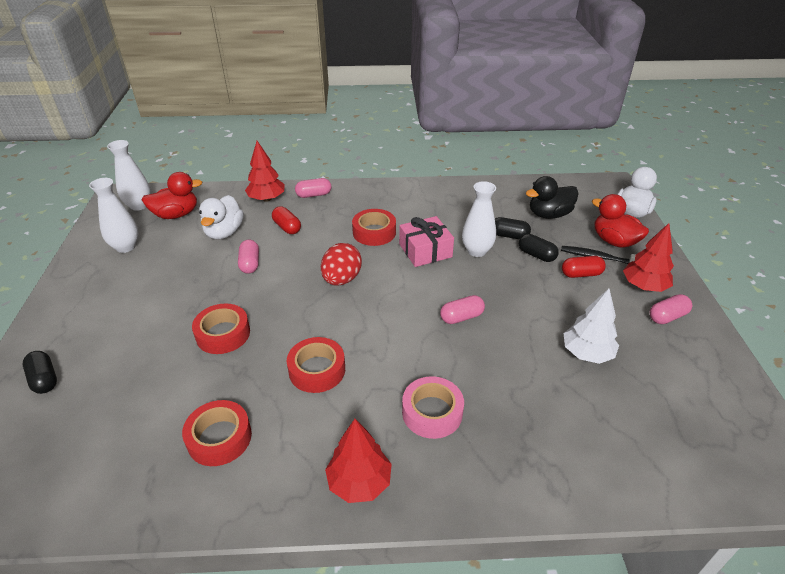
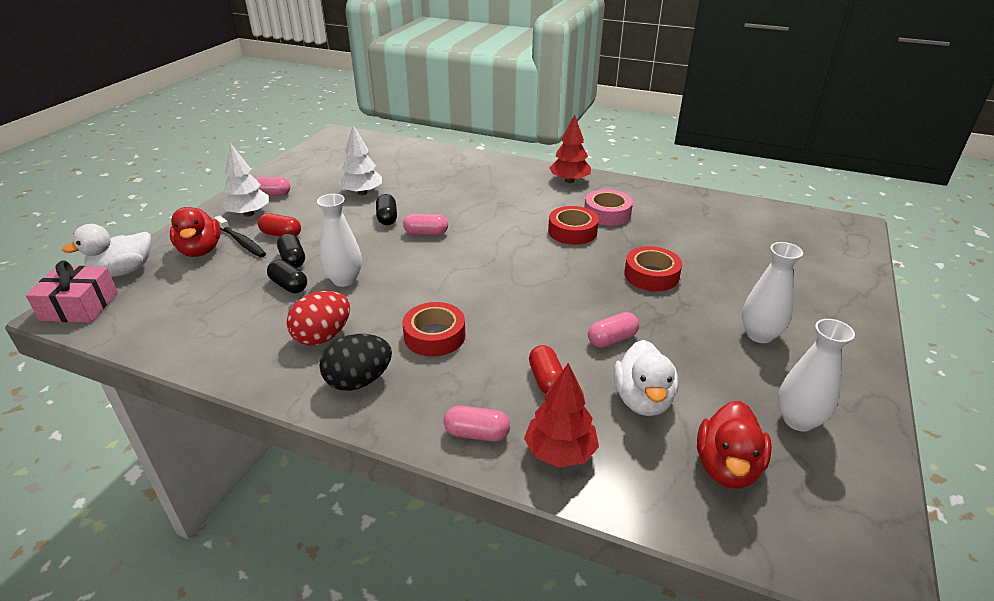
camera: 155 degrees left, 5 degrees down
(44, 379) = (822, 282): black capsule -> black capsule (387, 218)
(139, 205) = (809, 519): white vase -> white vase (759, 335)
(176, 214) = (727, 467): red duck -> red duck turned 75 degrees counterclockwise
(219, 438) = (657, 215): red tape -> none
(224, 232) = (642, 400): white duck -> white duck turned 150 degrees clockwise
(250, 264) = (612, 339): pink capsule -> pink capsule turned 45 degrees clockwise
(341, 279) = (511, 292): red egg -> red egg (323, 336)
(396, 199) = (359, 381): none -> black egg
(425, 250) = (397, 296): pink gift -> pink gift (79, 306)
(432, 412) = (502, 194): pink tape -> pink tape (607, 213)
(549, 214) = (208, 295): black duck -> none
(644, 286) = (249, 214): red tree -> white tree

